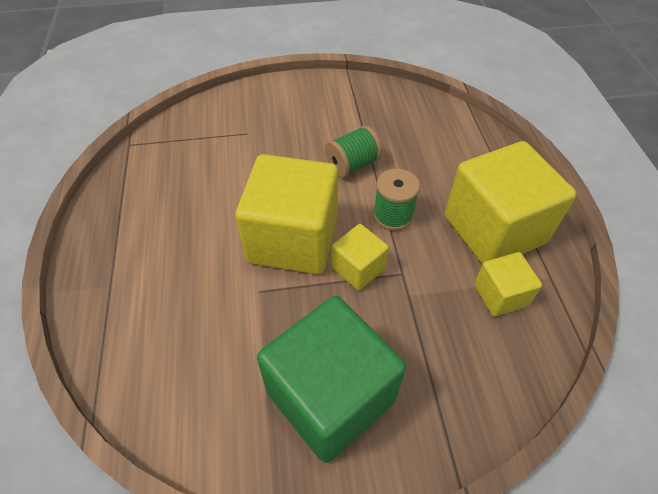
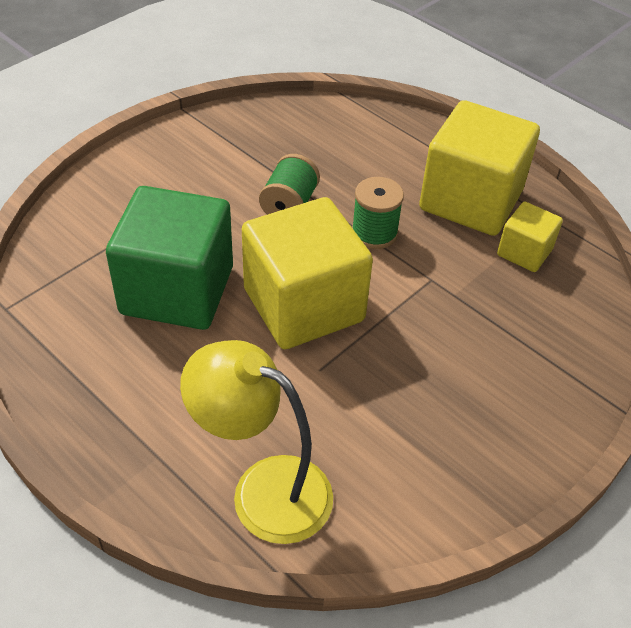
camera: 40 degrees left, 5 degrees down
(142, 350) = (263, 489): none -> yellow lamp
(330, 396) = (471, 413): green cube -> green cube (177, 290)
(358, 268) = (390, 296): yellow cube -> none

